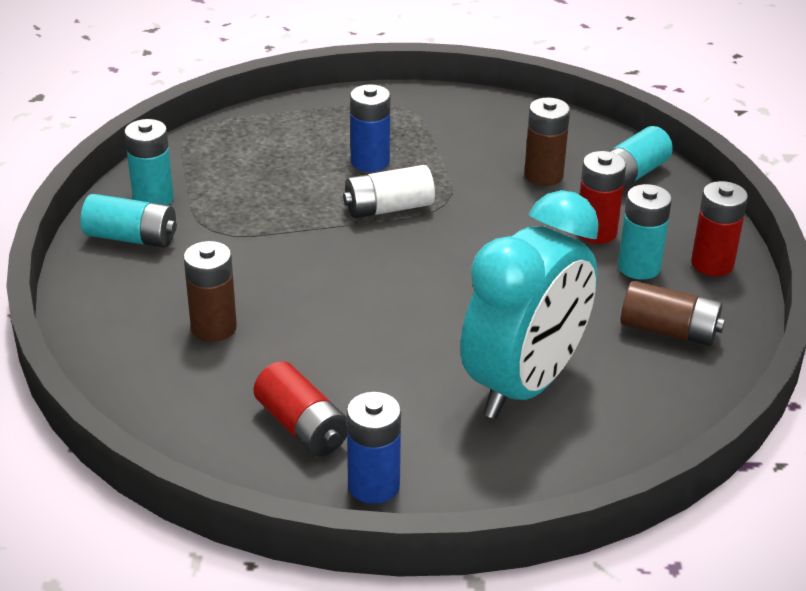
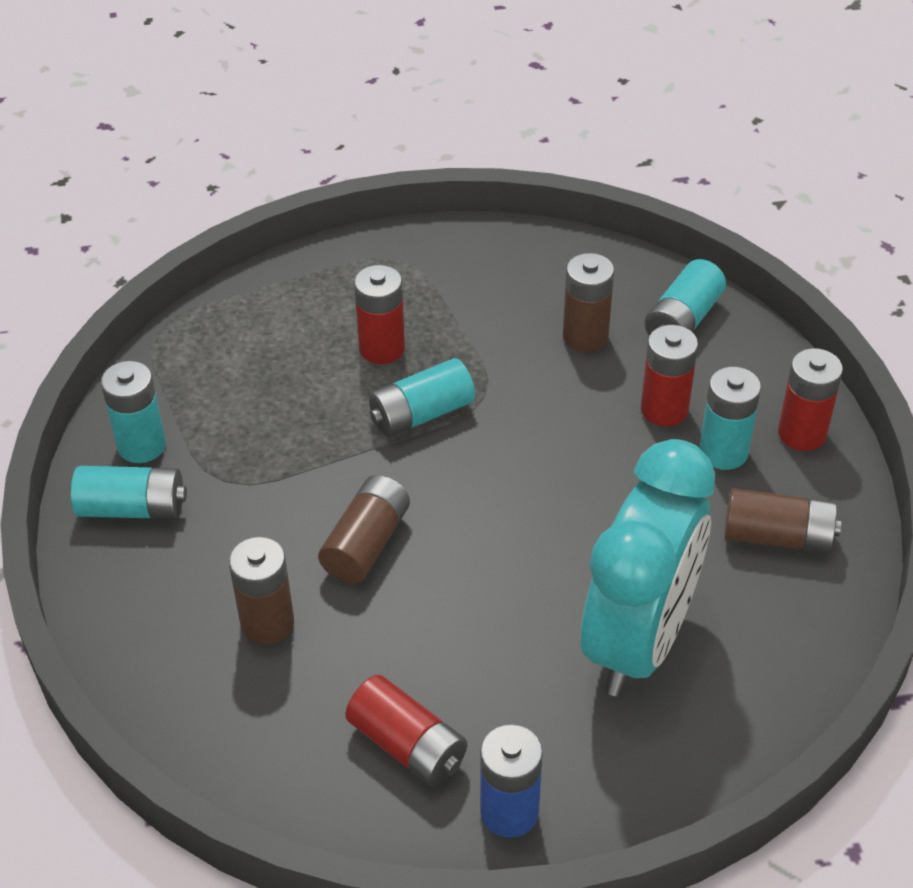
camera: 10 degrees left, 10 degrees up
(314, 287) = (366, 543): none -> brown battery
(370, 162) = (382, 348): blue battery -> red battery
(388, 208) = (421, 414): white battery -> turquoise battery

